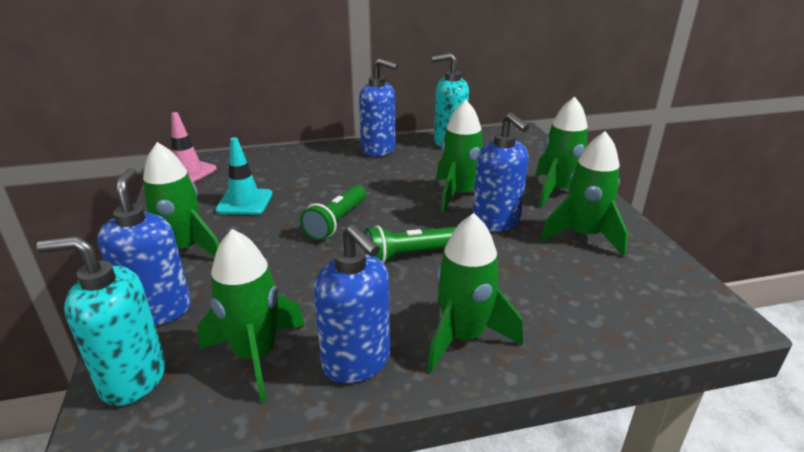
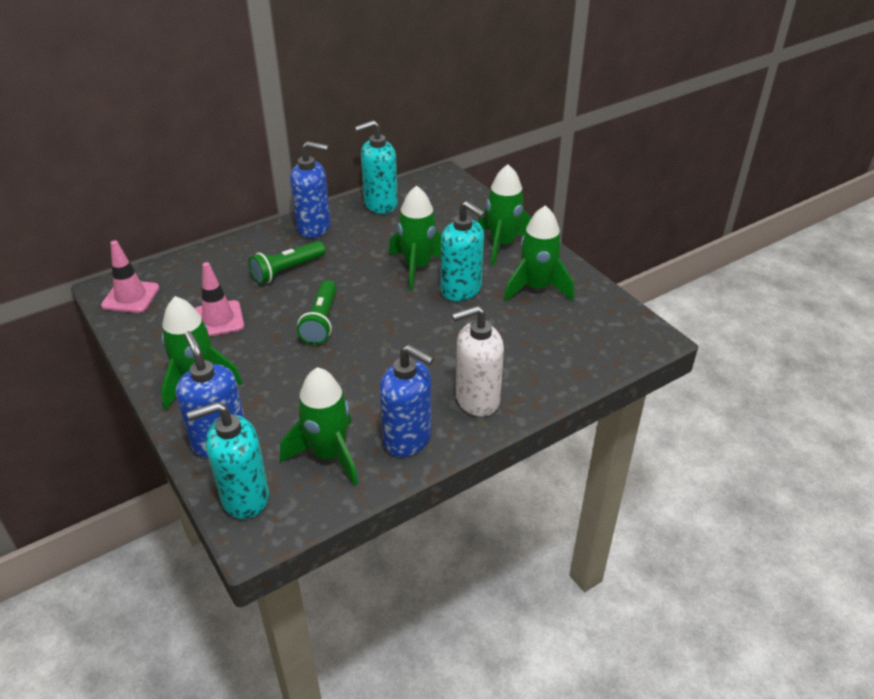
camera: 20 degrees left, 10 degrees up
(244, 202) = (218, 319): turquoise traffic cone -> pink traffic cone
(409, 255) = (402, 340): green flashlight -> green flashlight (287, 270)
(464, 337) = (477, 399): green rocket -> white soap dispenser
(496, 222) = (461, 290): blue soap dispenser -> turquoise soap dispenser

